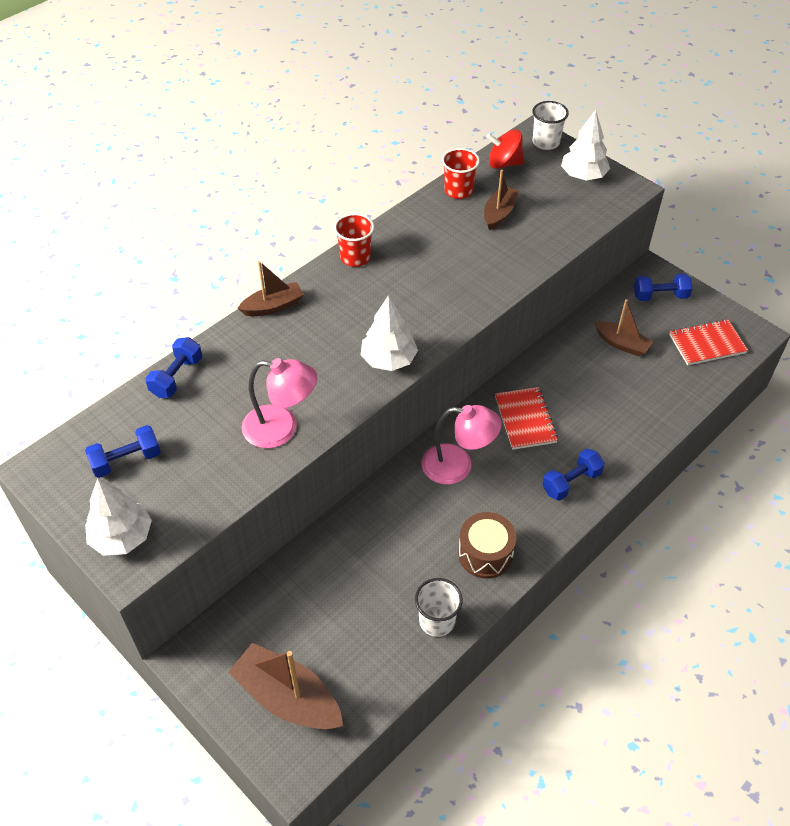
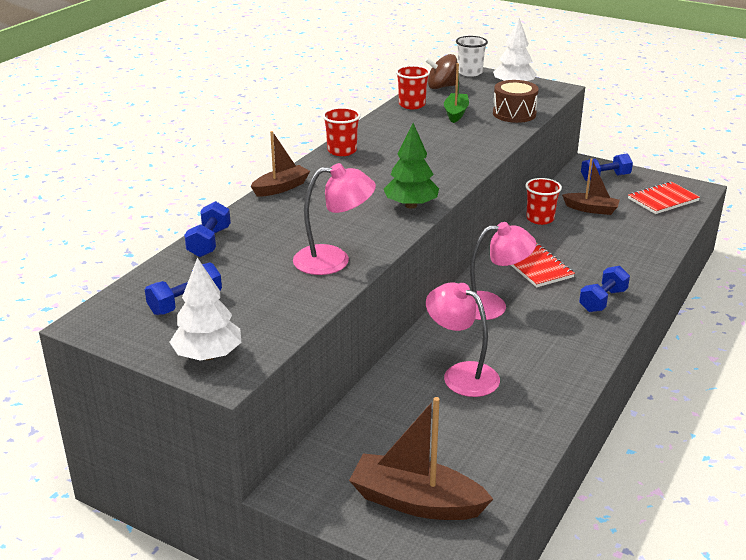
camera: 15 degrees left, 20 degrees down
(389, 360) = (411, 205): white tree -> green tree
(390, 552) = (461, 374): none -> pink lamp
(437, 621) = (535, 415): white cup -> none
(485, 554) = (553, 360): brown drum -> brown drum (514, 114)
(499, 213) = (456, 113): brown boat -> green boat
(504, 163) = (442, 87): red spinning top -> brown spinning top
(560, 348) = (540, 219): none -> red cup

